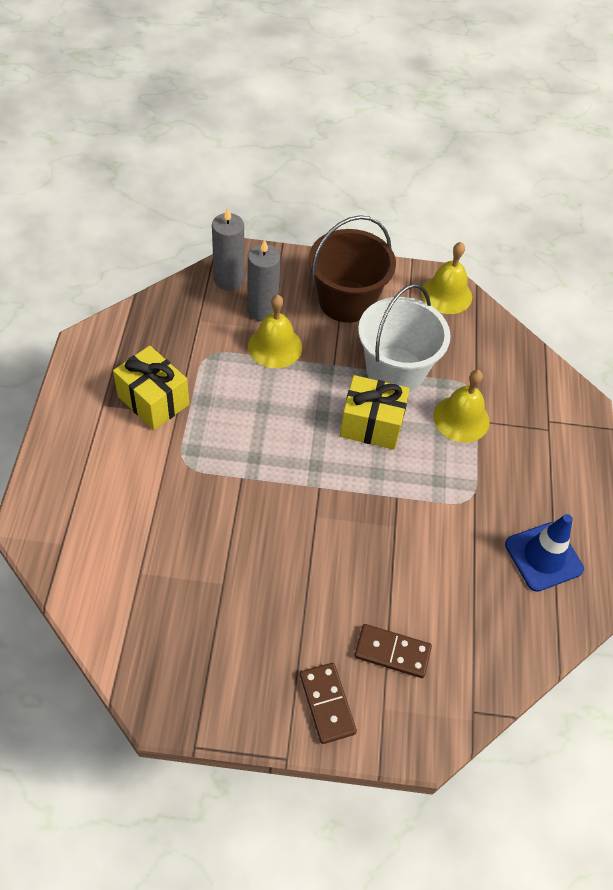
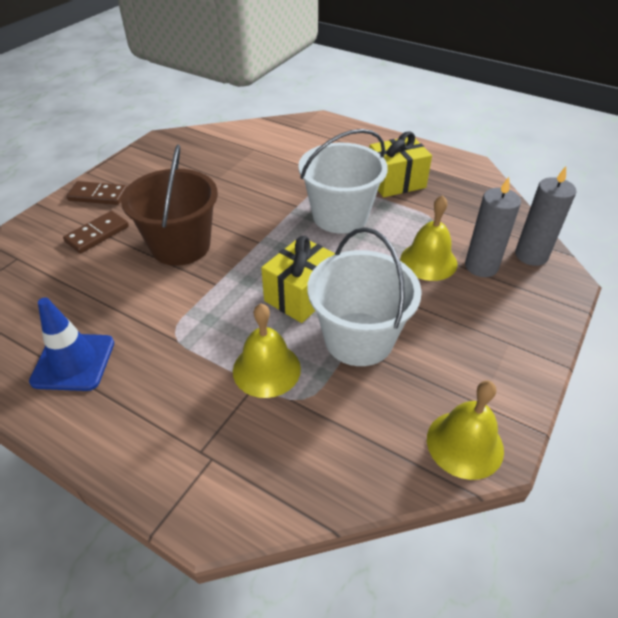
camera: 120 degrees right, 10 degrees down
(241, 432) = (340, 216): none -> white bucket
(346, 301) = (477, 335): brown bucket -> brown bucket (180, 246)

